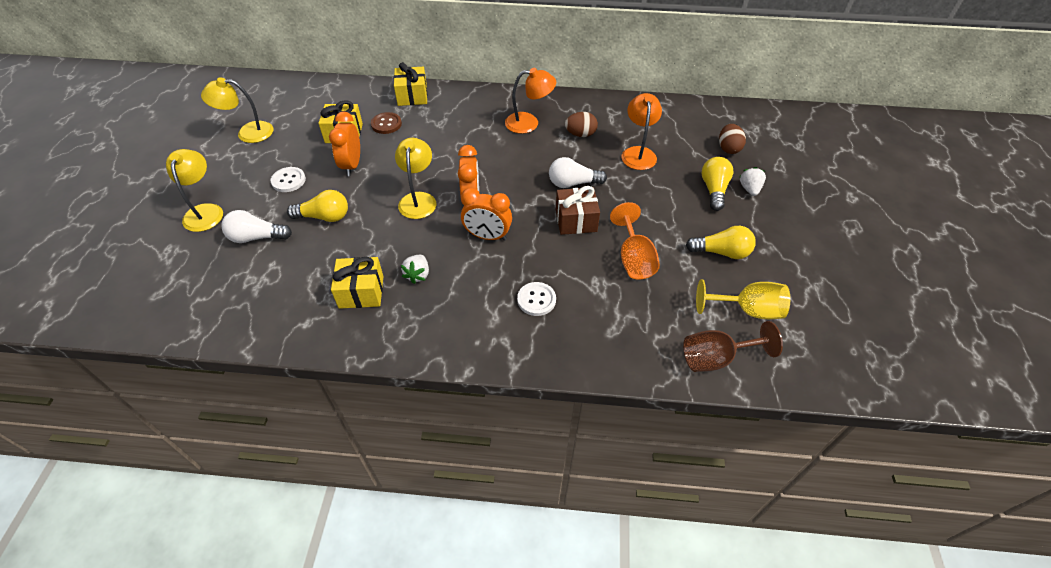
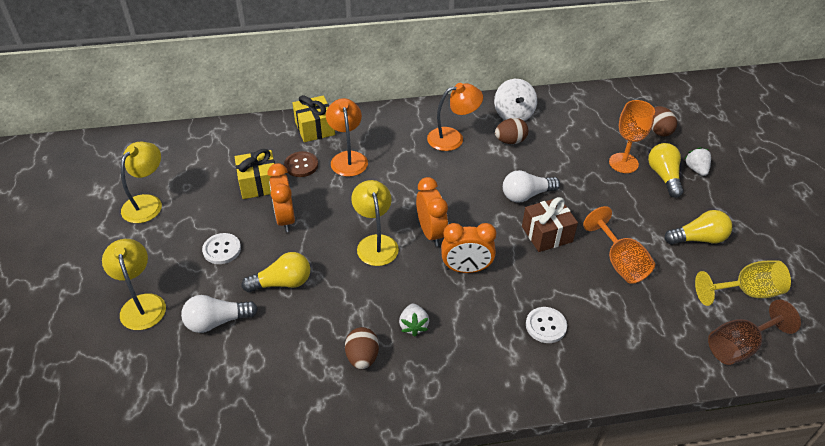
camera: 15 degrees left, 5 degrees down
(248, 133) = (147, 203): yellow lamp -> yellow lamp turned 135 degrees clockwise
(361, 292) = (362, 357): yellow gift -> brown egg
(594, 112) = (513, 114): none -> white spinning top
(638, 153) = (576, 151): orange lamp -> orange lamp (348, 158)
(679, 171) = (623, 163): none -> orange goblet

